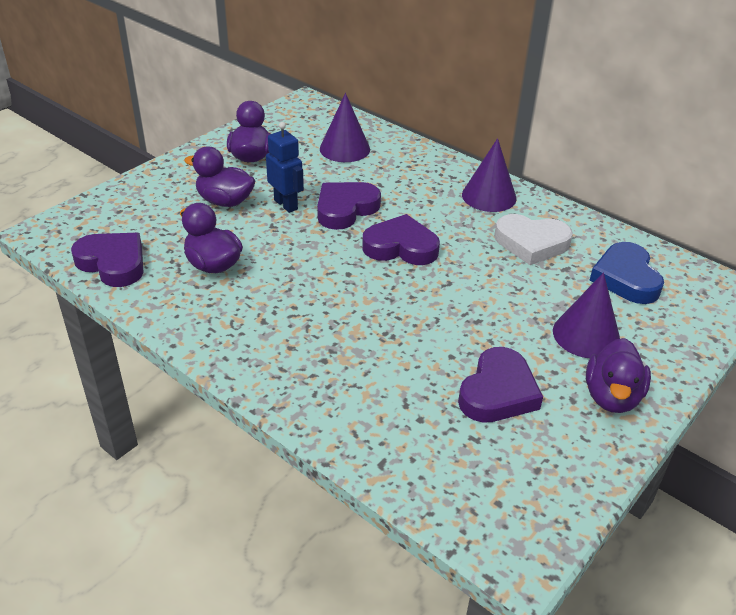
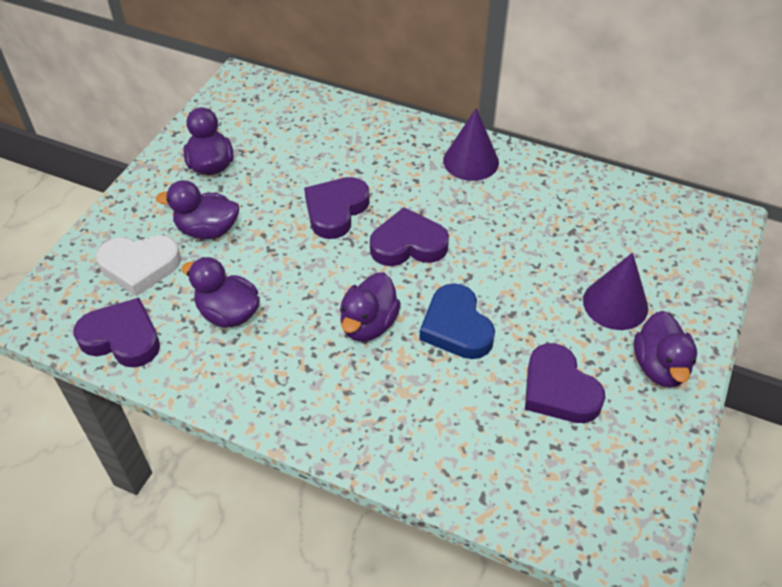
camera: 15 degrees left, 10 degrees up
(286, 204) = (273, 219): blue robot -> none
(335, 300) = (368, 324): none -> purple duck
(344, 149) = (305, 133): purple cone -> none
(498, 392) = (559, 390): purple heart -> purple heart turned 135 degrees clockwise
(531, 243) = (530, 209): white heart -> white heart (140, 266)
(626, 278) = (629, 229): blue heart -> blue heart (456, 327)

